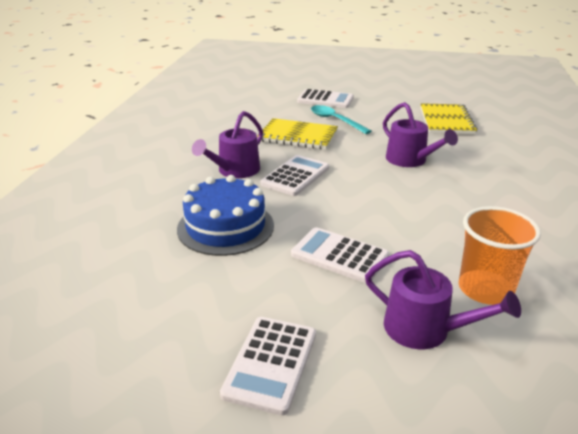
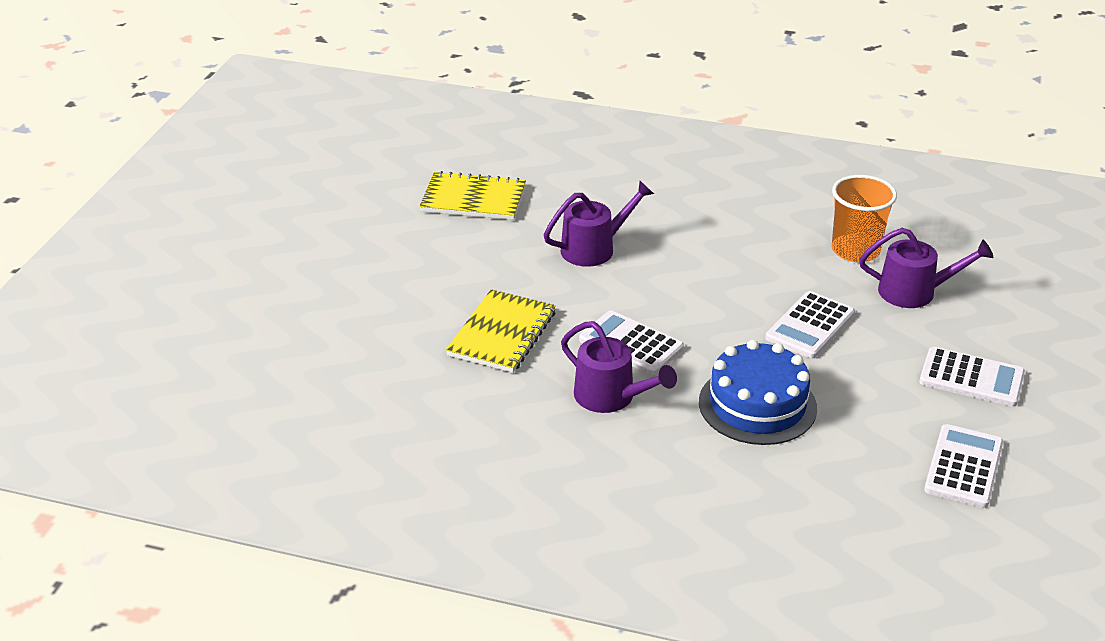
camera: 85 degrees left, 5 degrees up
(325, 100) = (356, 295): white calculator -> white calculator (964, 467)
(335, 120) = (449, 294): turquoise spoon -> none
(425, 329) = (914, 292): purple watering can -> purple watering can turned 60 degrees clockwise

